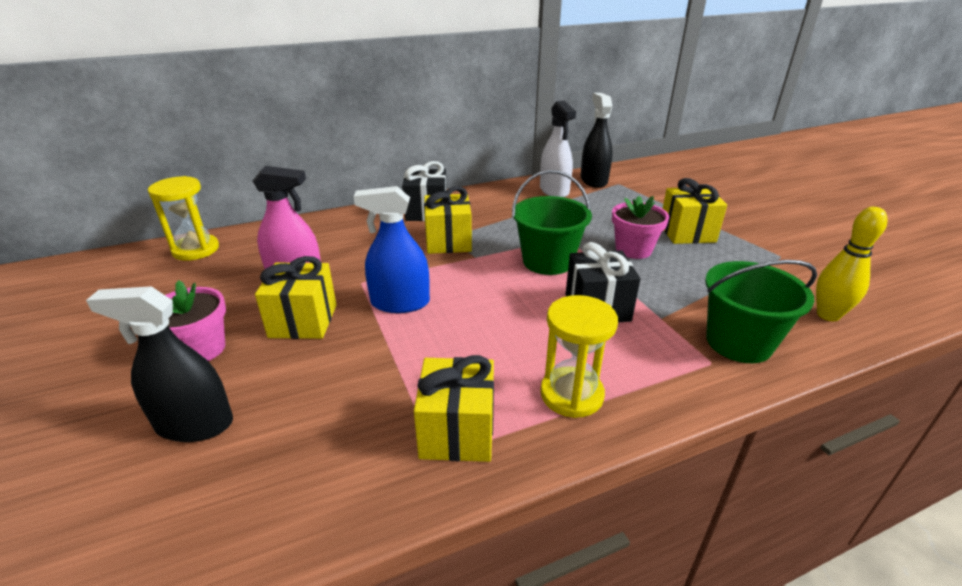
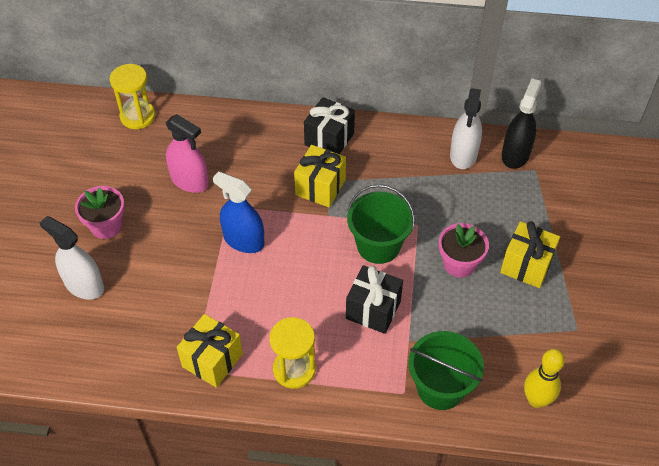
camera: 30 degrees right, 20 degrees up
(194, 424) = (84, 285): black spray bottle -> white spray bottle
(303, 321) = (174, 229): yellow gift -> none

